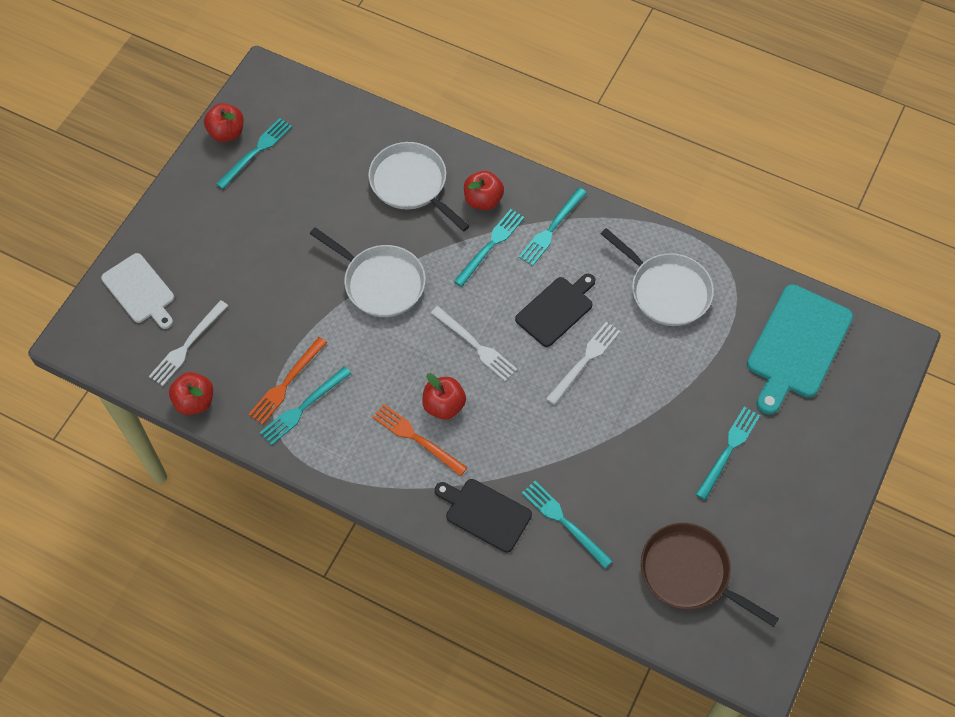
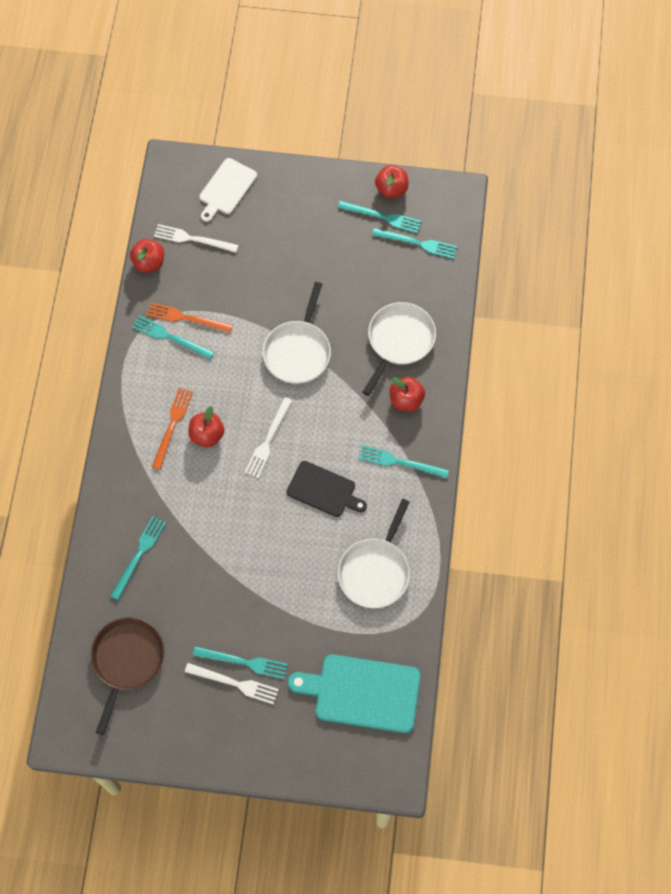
camera: 70 degrees right, 5 degrees up
(485, 513) = (127, 495): black cutting board -> none
(490, 245) = (364, 420): turquoise fork -> turquoise fork (417, 243)
(585, 361) = (285, 527): white fork -> white fork (235, 683)

